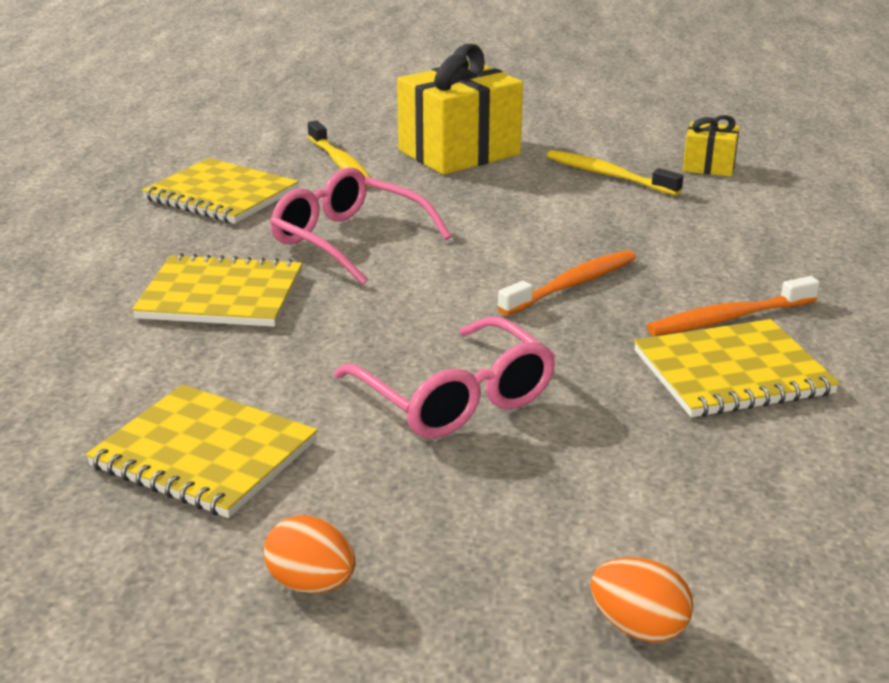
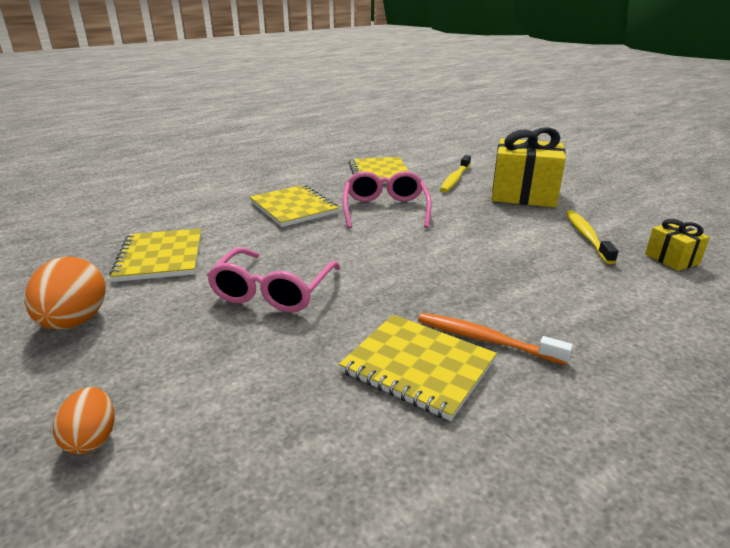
camera: 50 degrees right, 0 degrees up
(311, 584) = (75, 322): orange egg -> orange egg, size x1.68
(571, 285) = (438, 276): orange toothbrush -> none

